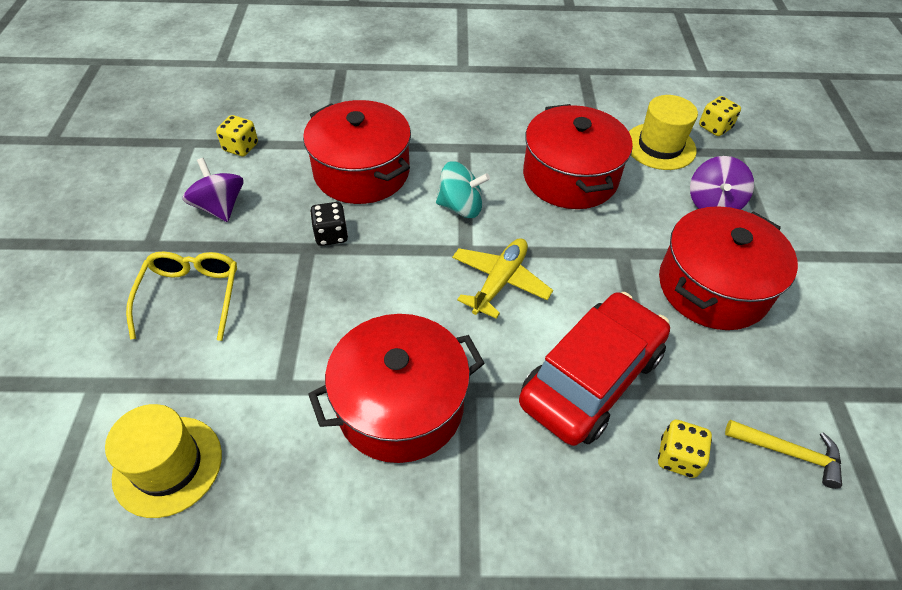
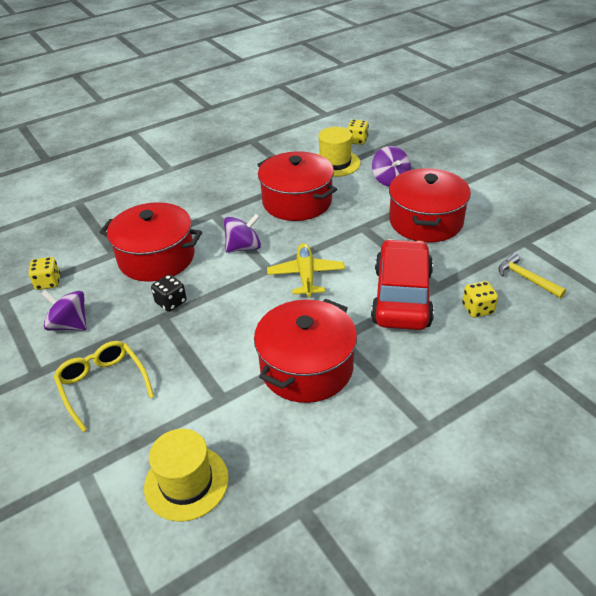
camera: 30 degrees left, 10 degrees down
(461, 207) = (244, 247): turquoise spinning top -> purple spinning top
(788, 453) = (526, 278): yellow hammer -> yellow hammer turned 120 degrees counterclockwise

